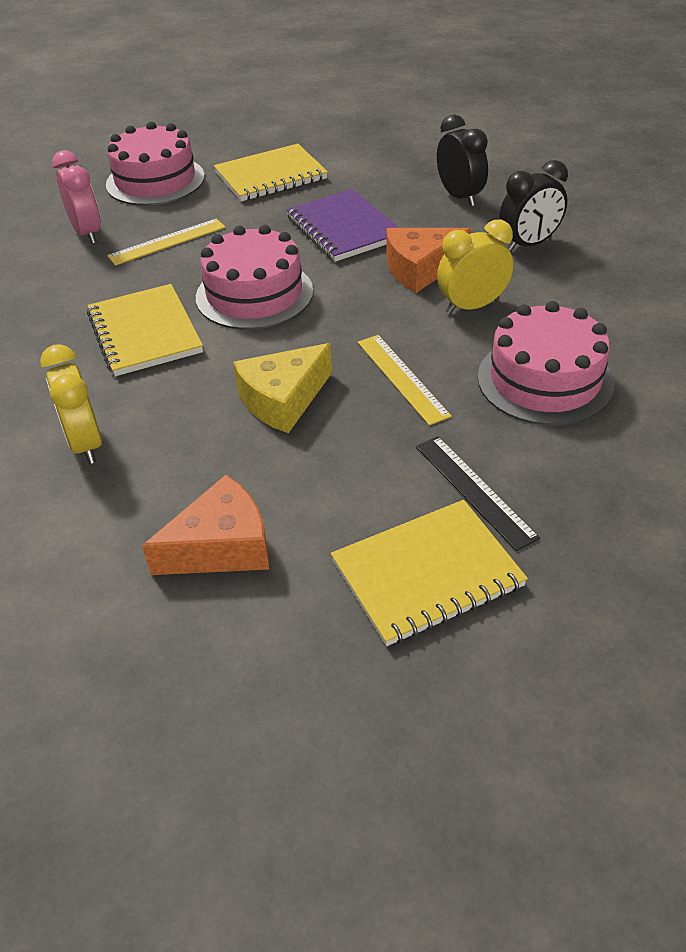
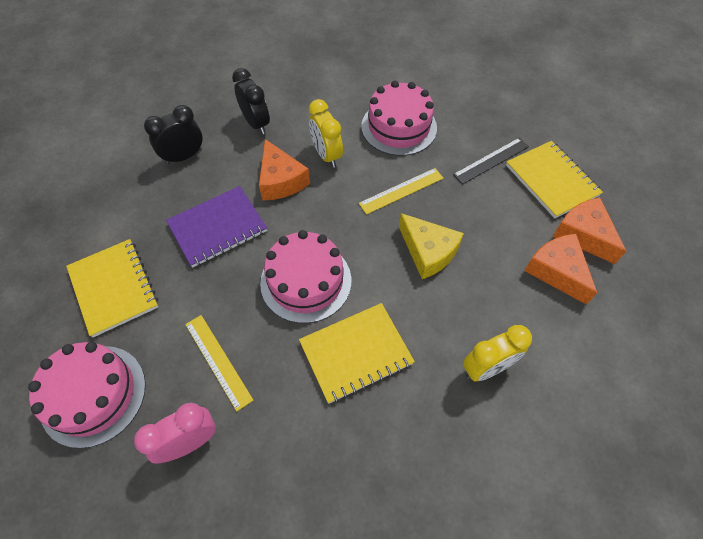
camera: 95 degrees left, 15 degrees up
(292, 600) = (583, 235): none -> orange cheese

